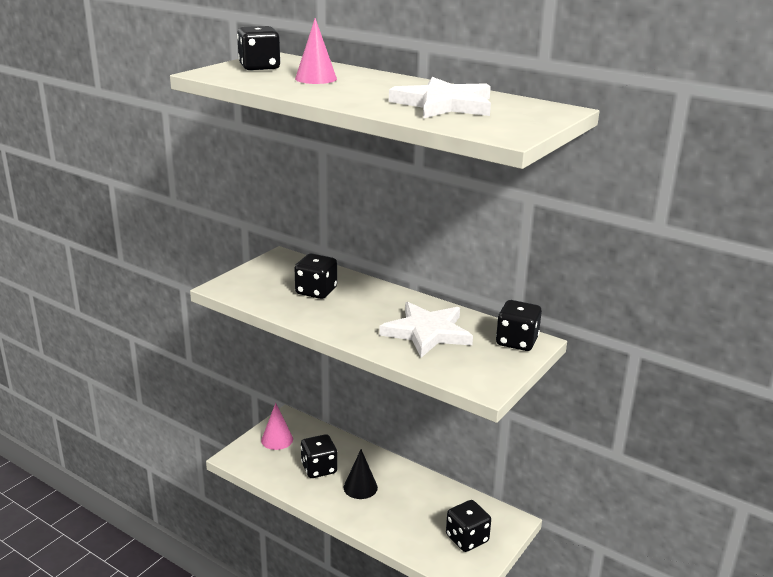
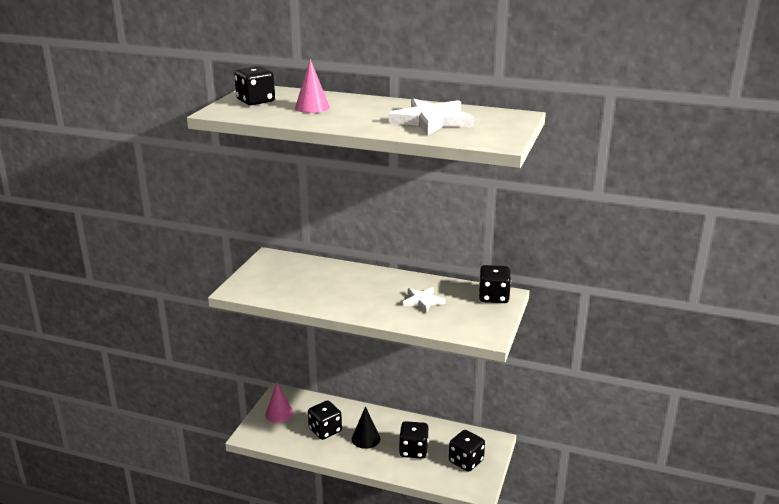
camera: 15 degrees left, 0 degrees up
(316, 291) = (316, 281): black dice -> black dice (413, 450)
(427, 332) = (423, 301): white star -> white star, size x0.58

